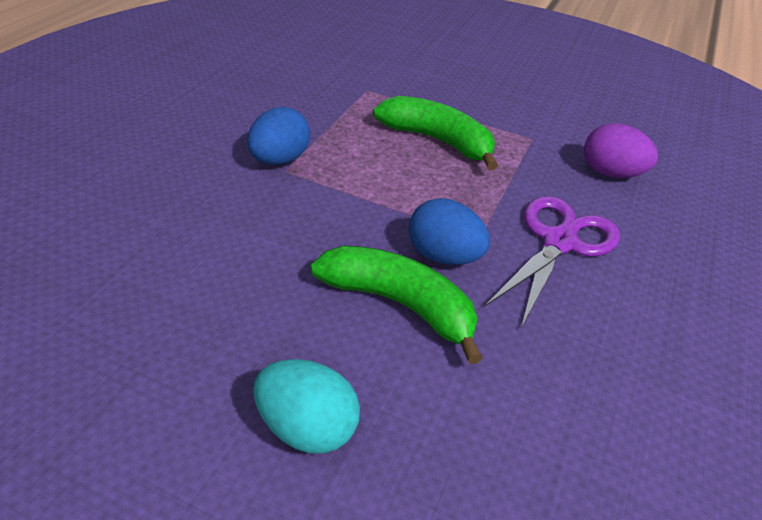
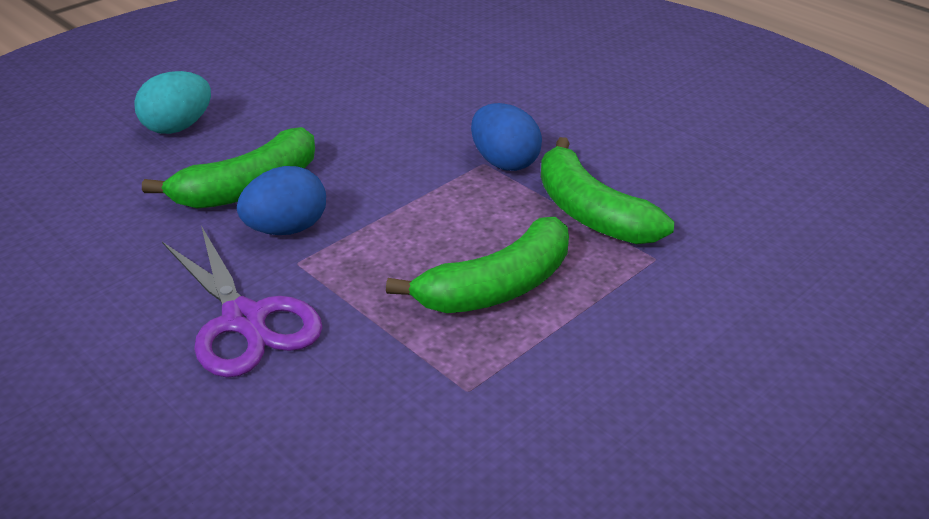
camera: 115 degrees right, 5 degrees down
(330, 115) = (591, 212): none -> green banana
(610, 173) = (336, 443): purple egg -> none

